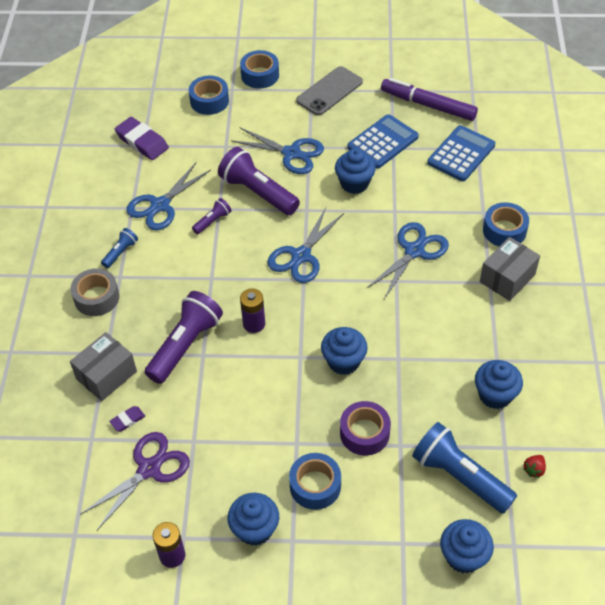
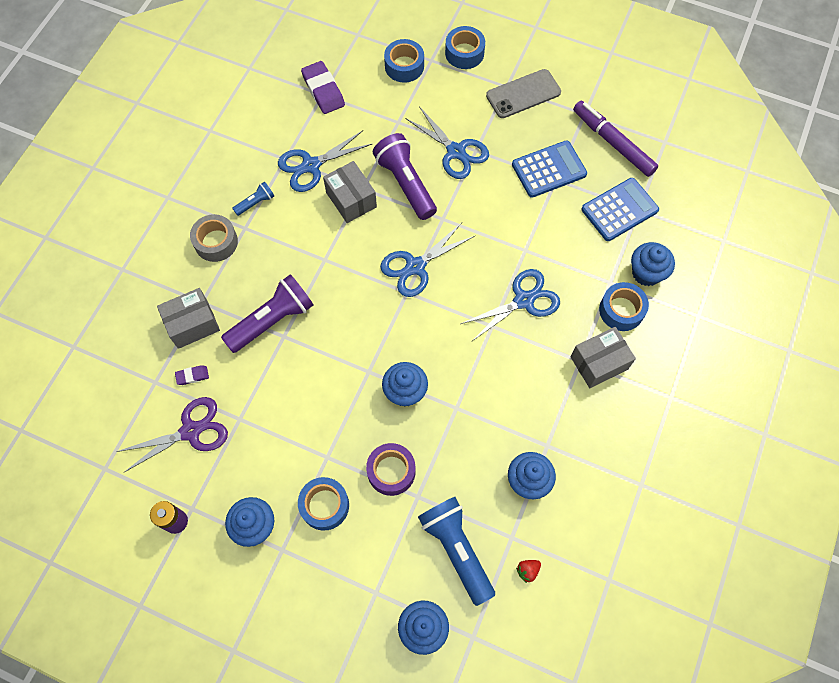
camera: 20 degrees right, 15 degrees up
(213, 221) = (351, 200): purple flashlight -> grey box
(254, 324) = (342, 322): purple battery -> none
(354, 183) = (500, 206): blue cupcake -> blue cupcake (646, 273)

